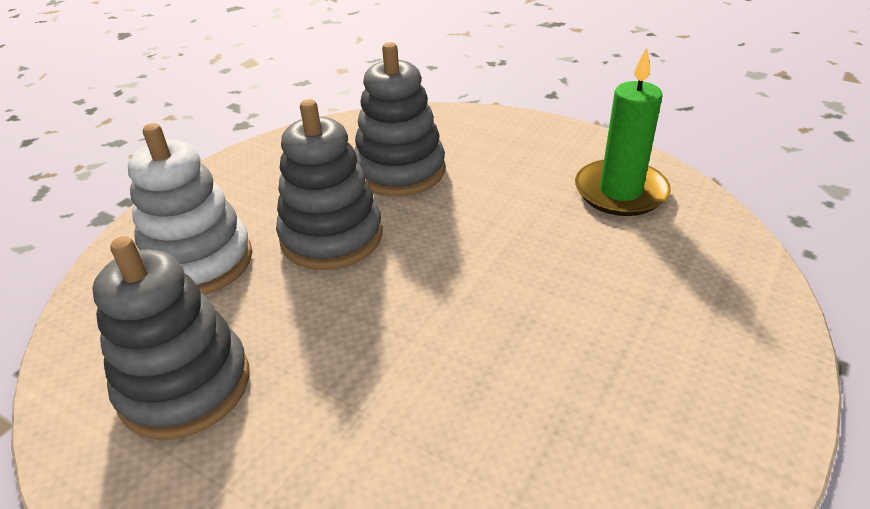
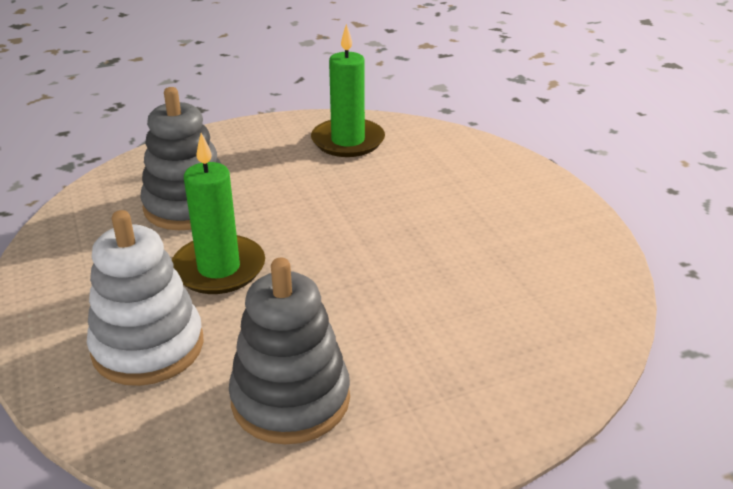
camera: 55 degrees left, 5 degrees down
(331, 237) = (219, 268): grey stacking toy -> green candle

